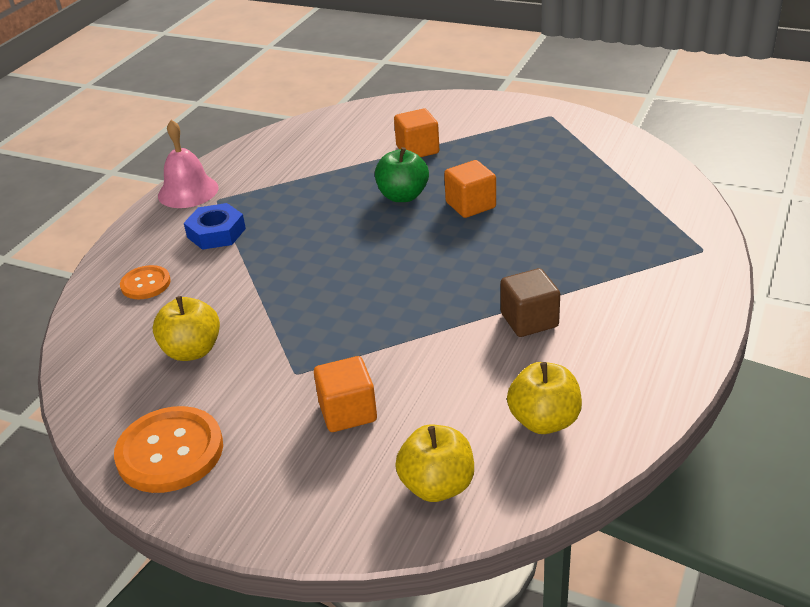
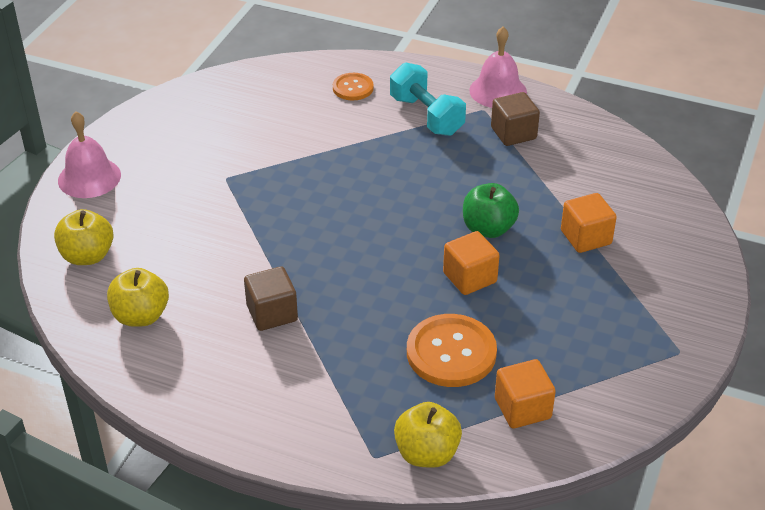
camera: 85 degrees right, 5 degrees up
(170, 452) = (154, 127): orange button -> orange button (451, 353)
(192, 351) = (262, 123): yellow apple -> yellow apple (427, 453)
(216, 233) = (426, 116): blue nut -> turquoise dumbbell
(261, 183) = (513, 133): none -> brown cube
(270, 508) = (89, 177): none -> pink bell
(347, 412) = (175, 208): orange cube -> orange cube (522, 408)

